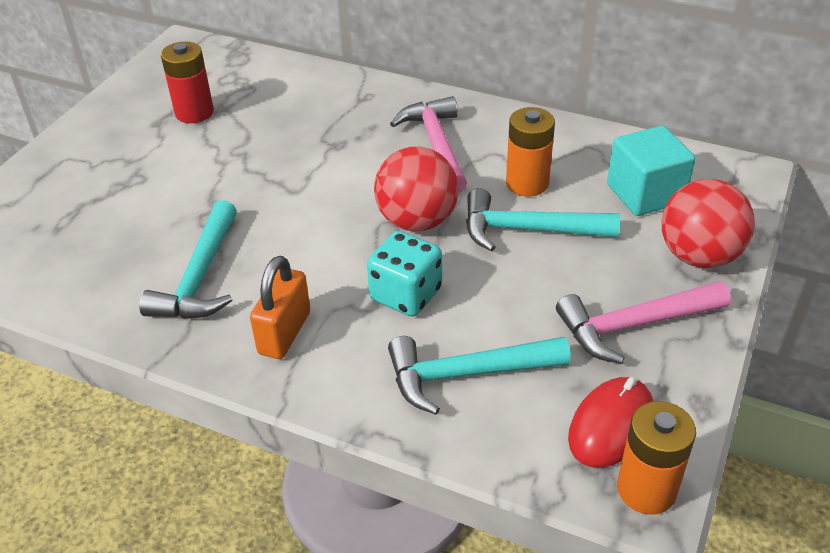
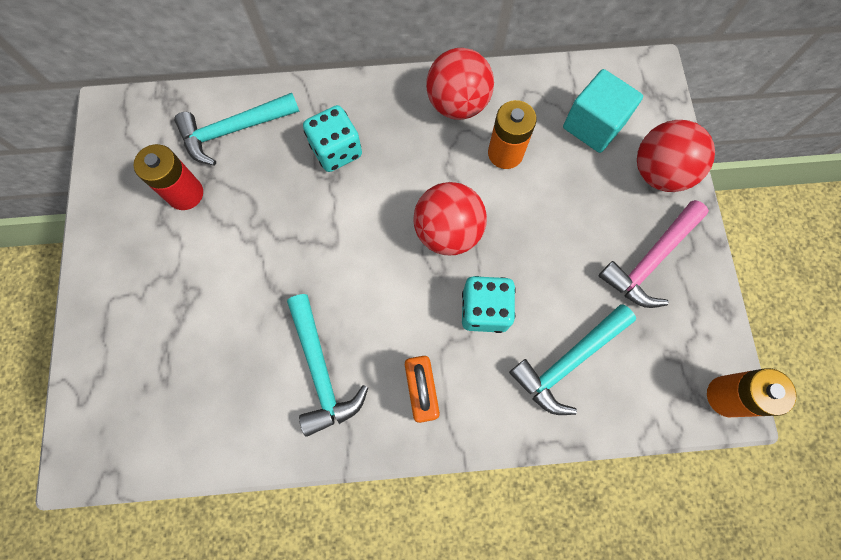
camera: 30 degrees left, 30 degrees up
(355, 128) = (336, 151): none -> turquoise dice
(436, 145) = (413, 142): pink hammer -> none
(504, 133) = (457, 104): none -> red ball
(528, 230) = (533, 202): turquoise hammer -> turquoise hammer (234, 130)
(611, 425) = (680, 356): red mouse -> none

